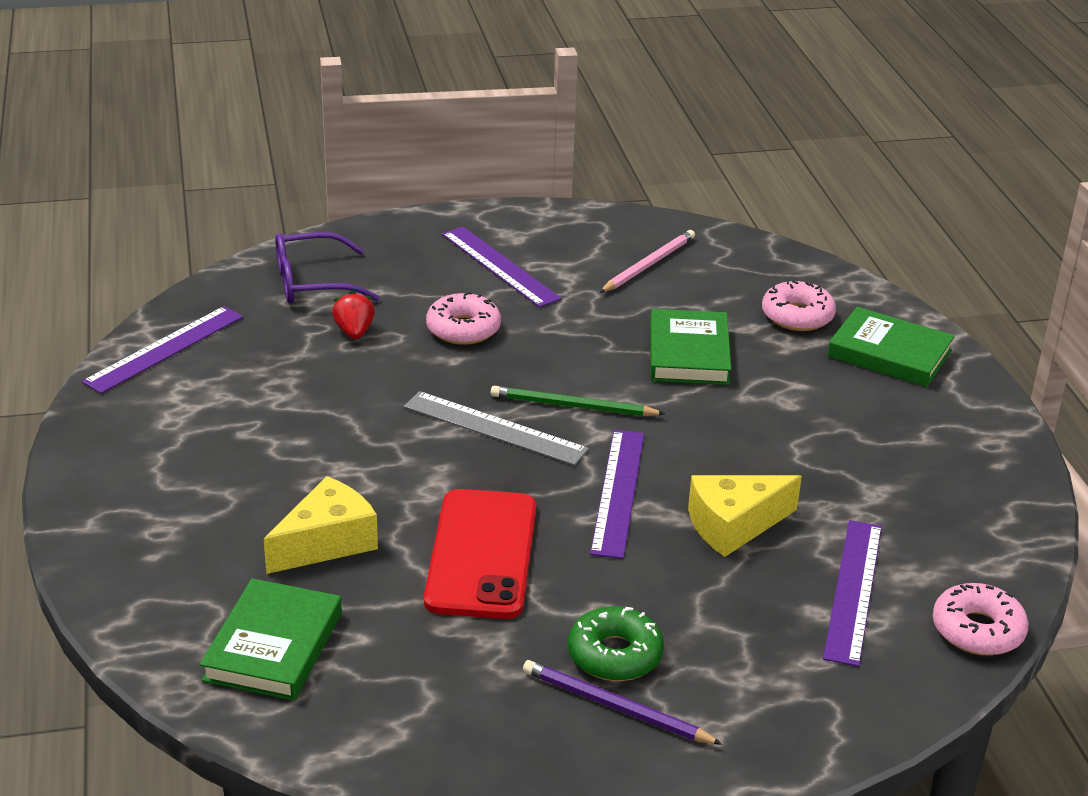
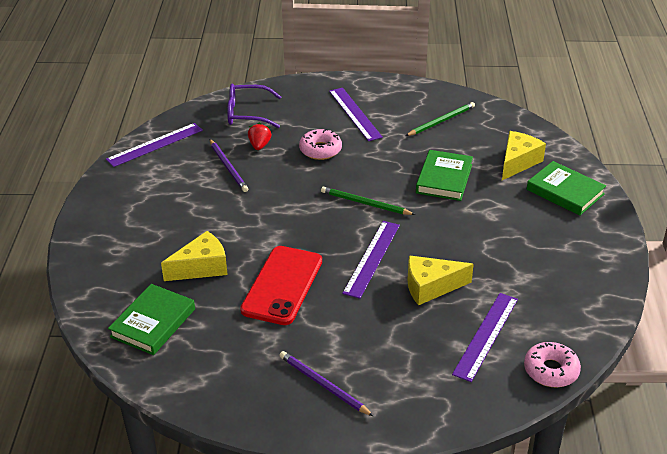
camera: 15 degrees right, 5 degrees up
(312, 373) = (228, 167): none -> purple pencil
(494, 428) = (316, 211): grey ruler -> none
(615, 655) = (334, 354): green donut -> none
(649, 265) = (441, 121): pink pencil -> green pencil
(797, 316) = (518, 162): pink donut -> yellow cheese

